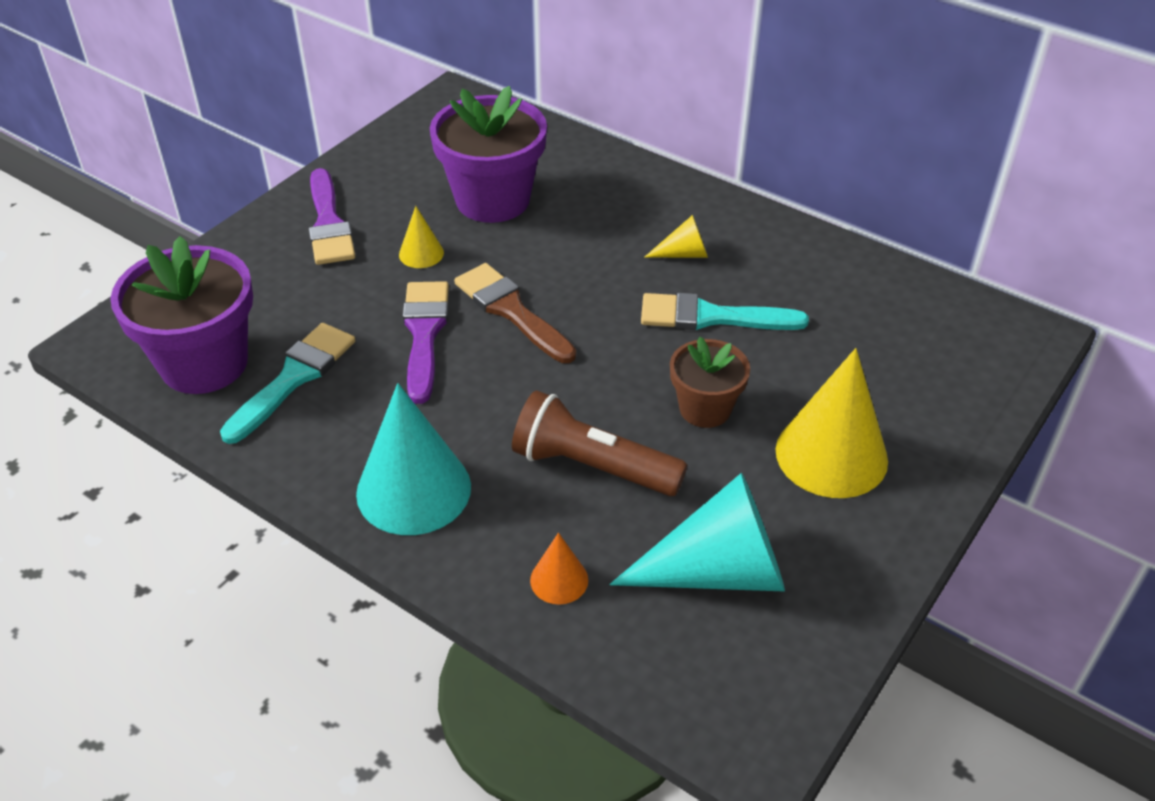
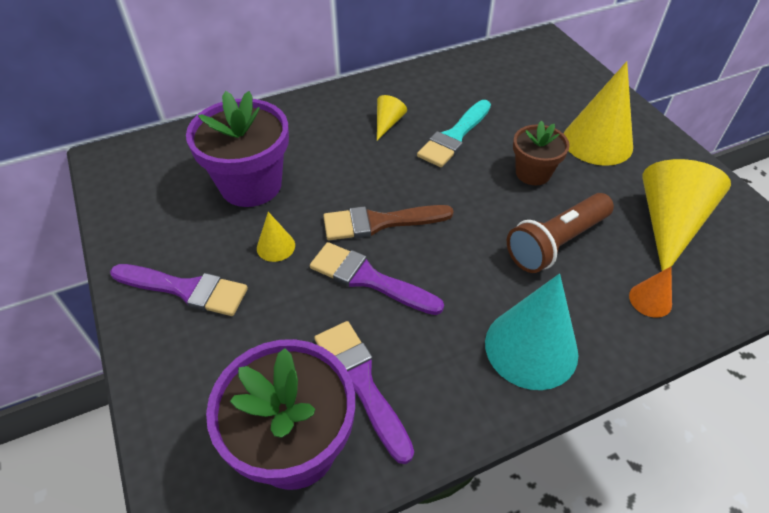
camera: 60 degrees left, 5 degrees up
(294, 378) = (361, 382): turquoise brush -> purple brush
(717, 571) = (669, 224): turquoise cone -> yellow cone

